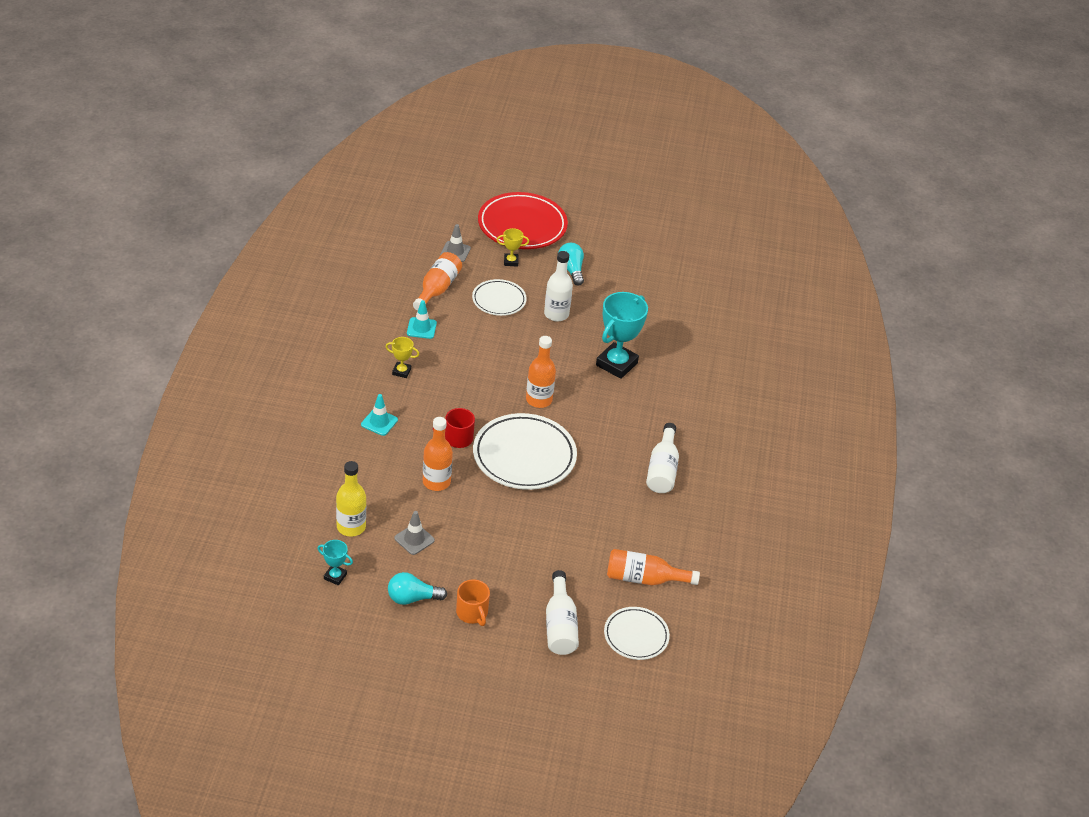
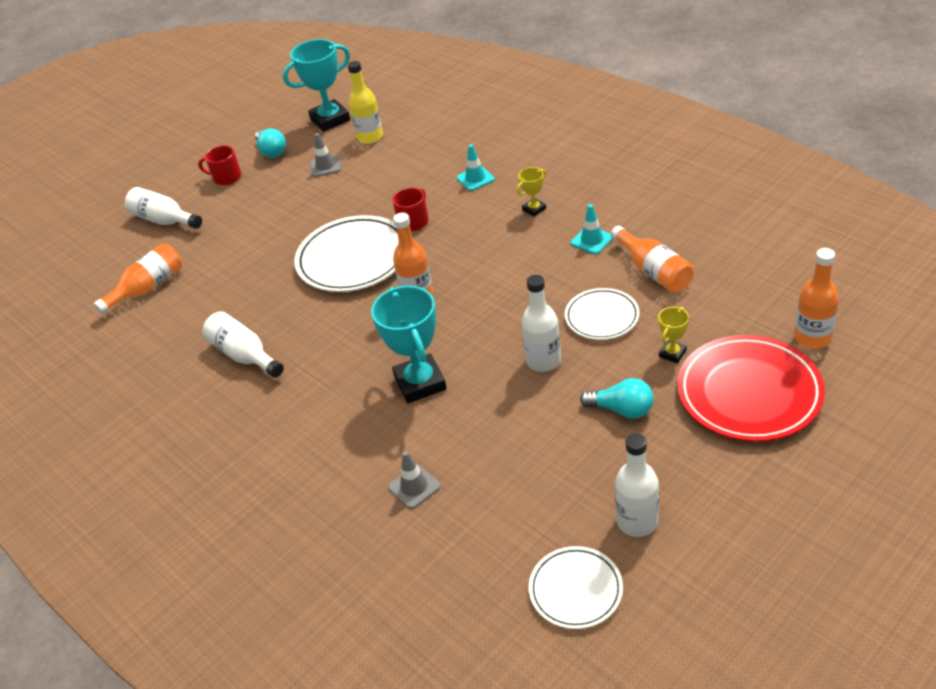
camera: 135 degrees right, 0 degrees up
(335, 576) = (330, 119): turquoise trophy -> turquoise trophy, size x2.08
(412, 598) = (272, 151): turquoise light bulb -> turquoise light bulb turned 120 degrees clockwise
(436, 482) = (374, 194): orange bottle -> orange bottle (812, 338)
(455, 252) = (720, 307): grey traffic cone -> grey traffic cone (414, 487)
(472, 613) = (226, 177): orange mug -> red mug
(636, 636) = (106, 260): white plate -> white plate (575, 590)
(643, 244) = (637, 521): none -> white bottle

